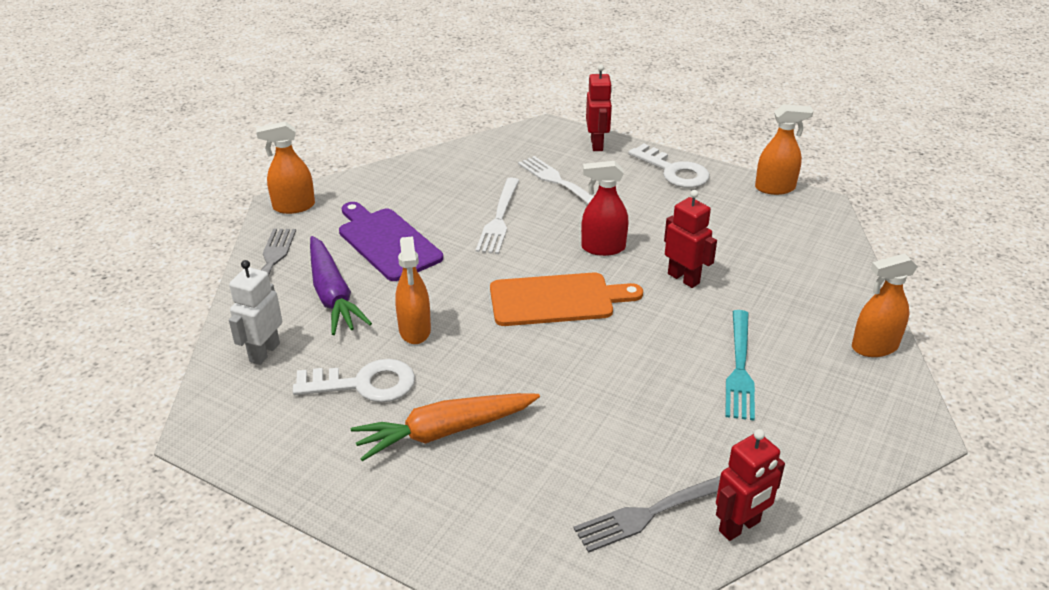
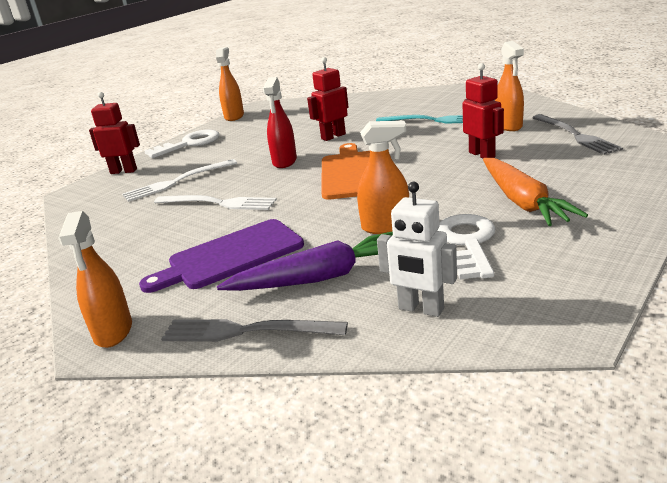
camera: 80 degrees left, 10 degrees down
(740, 527) = (576, 117): red robot -> red robot (482, 155)
(874, 347) = (412, 94): orange spray bottle -> orange spray bottle (509, 126)

